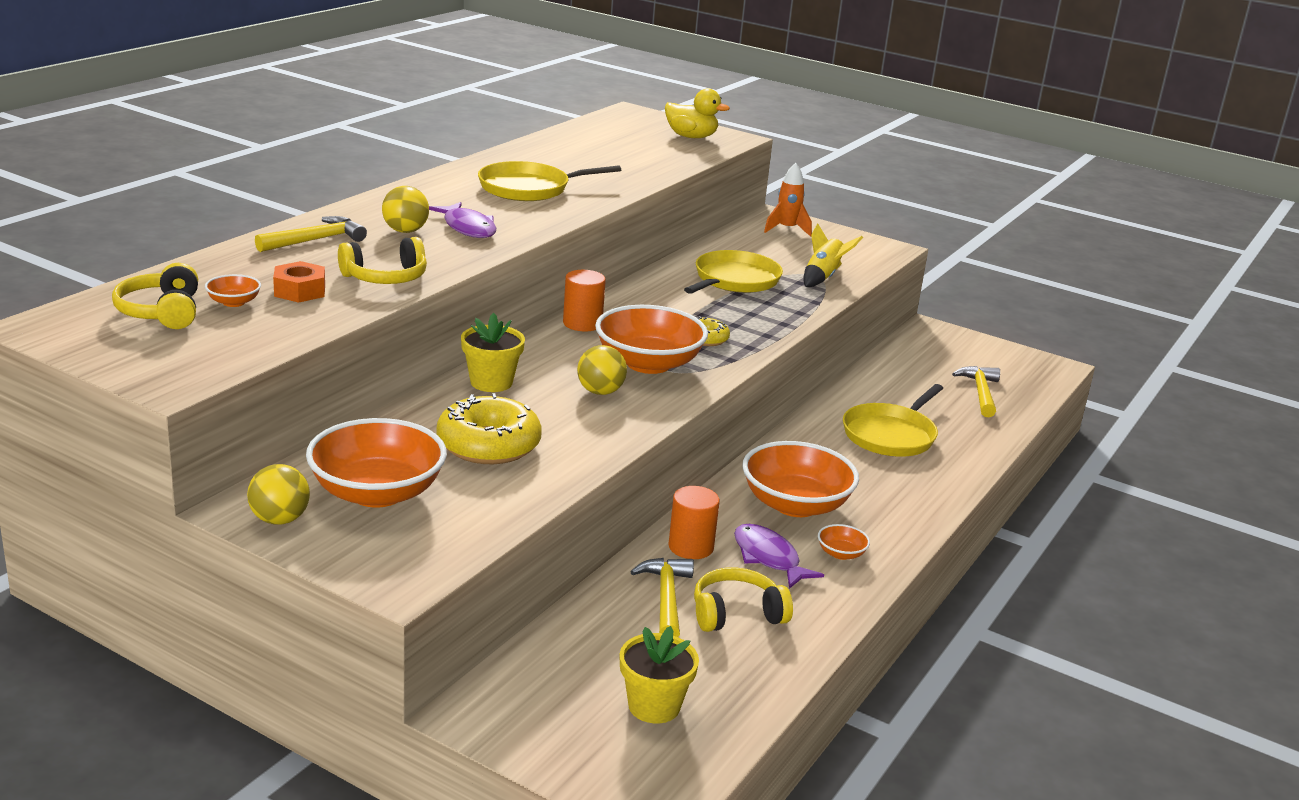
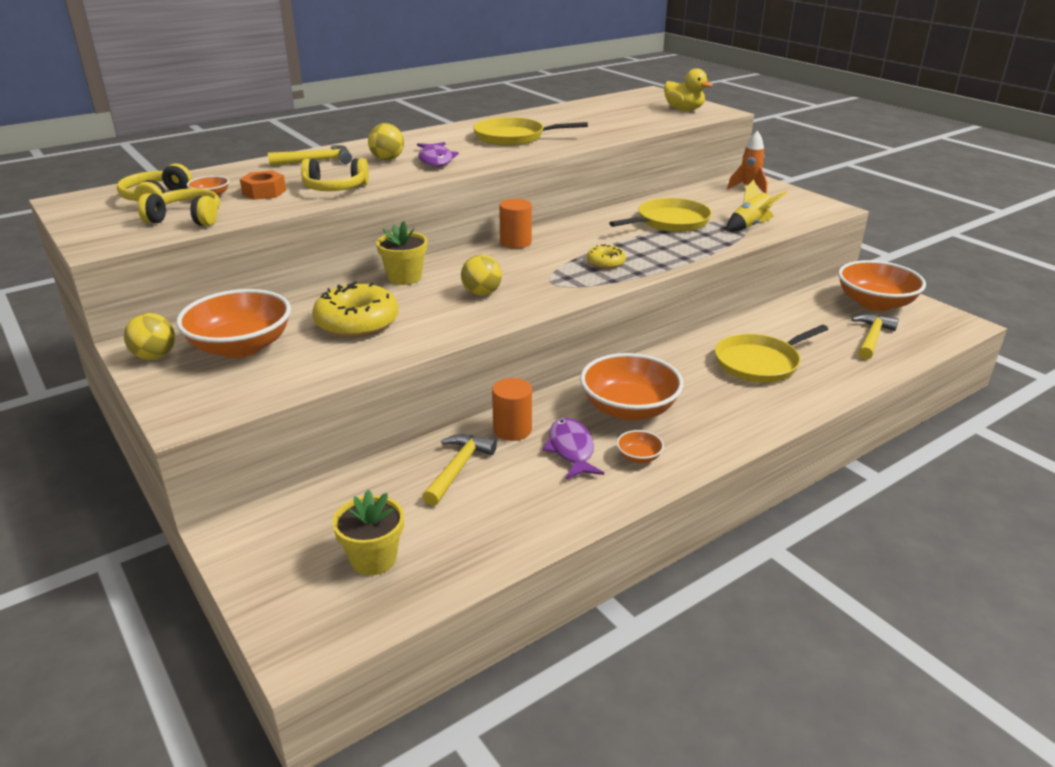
camera: 25 degrees right, 5 degrees up
(648, 363) = (540, 276): orange bowl -> orange bowl (875, 303)
(736, 614) = (506, 492): yellow headphones -> yellow headphones (186, 218)

